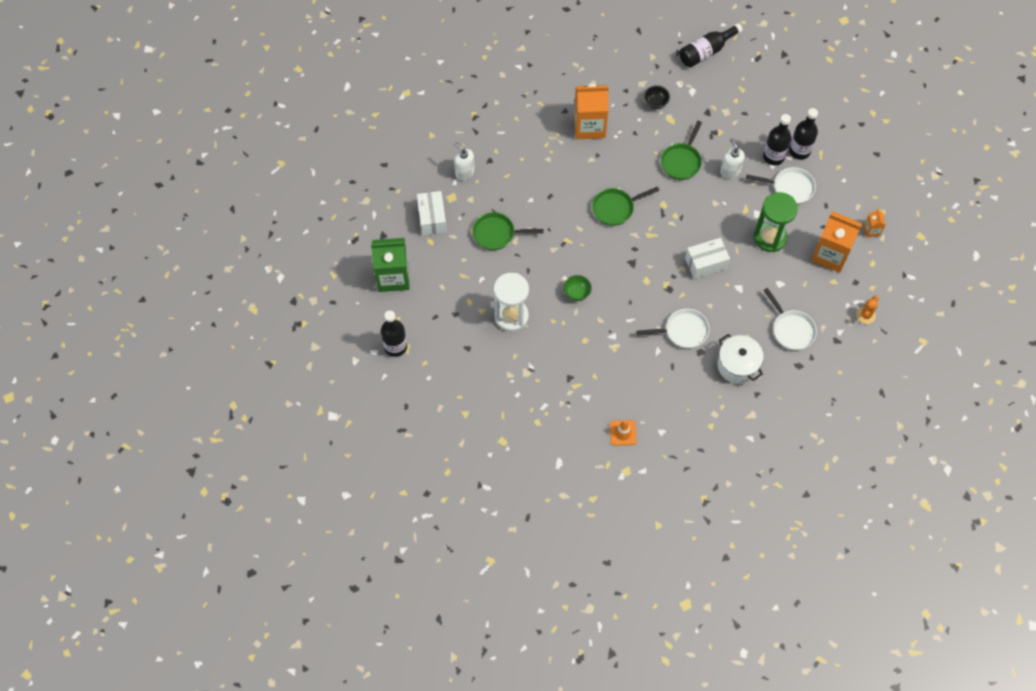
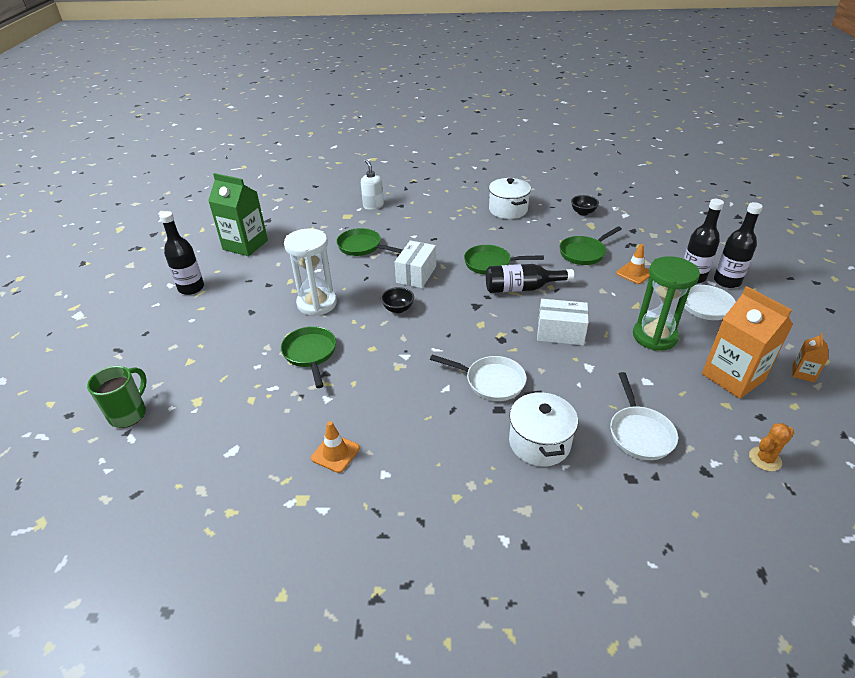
camera: 30 degrees right, 25 degrees down
(432, 218) = (318, 222): white box -> white box (416, 274)
(466, 472) = (129, 414): none -> green mug
(546, 366) = (310, 354): none -> green pan
(577, 293) = (398, 309): green bowl -> black bowl
(589, 126) = (508, 210): orange carton -> white pot
(706, 51) = (654, 197): black bottle -> black bottle (522, 288)
(730, 171) = (634, 273): white soap dispenser -> orange traffic cone

